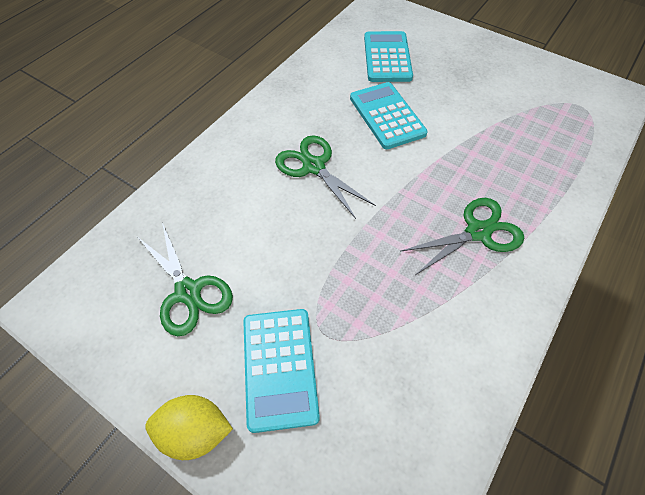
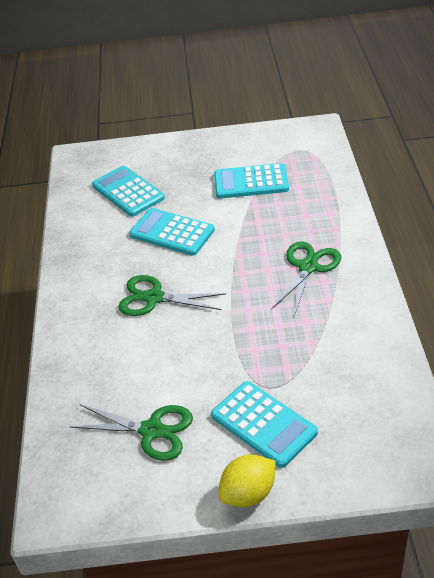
camera: 35 degrees left, 15 degrees down
(502, 111) = (251, 182): none -> turquoise calculator

